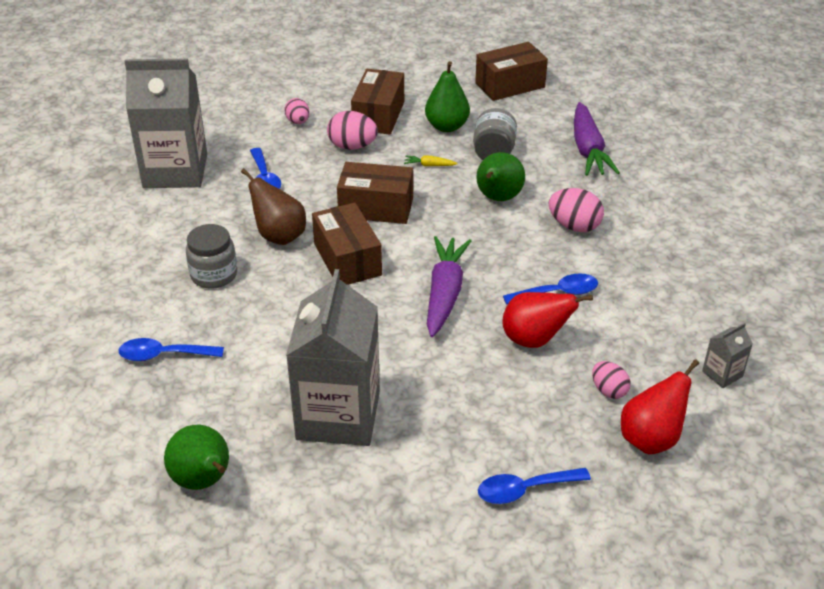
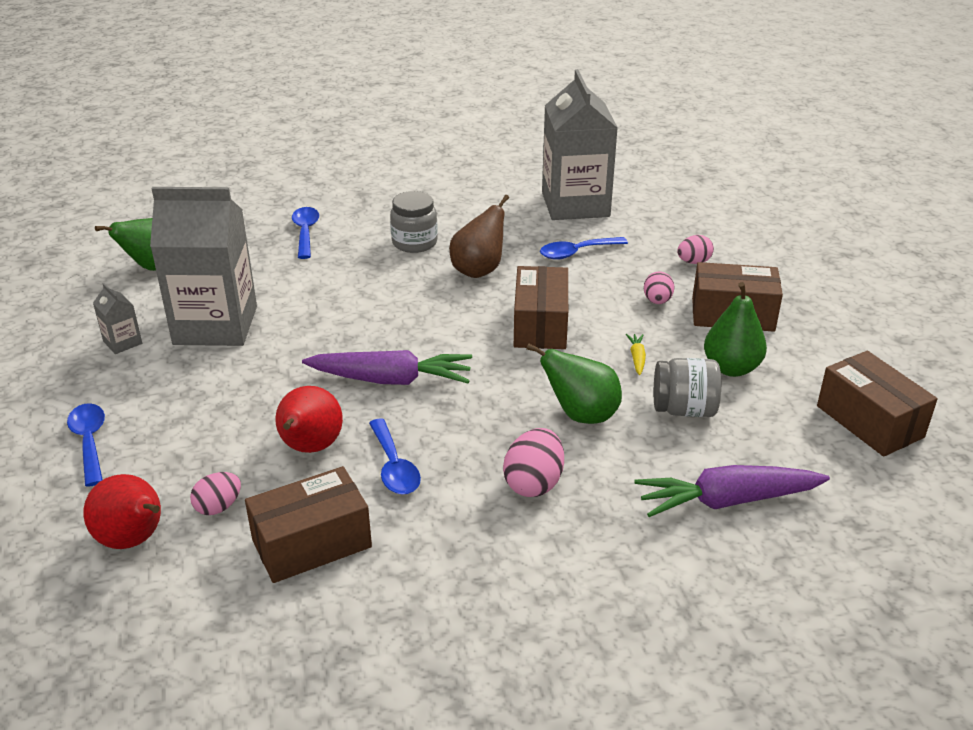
camera: 85 degrees right, 5 degrees down
(347, 259) = (445, 313): brown box -> brown box (312, 543)
(352, 146) = (657, 301): pink egg -> pink egg, size x0.65
(722, 374) = (232, 617): grey carton -> grey carton (122, 342)

